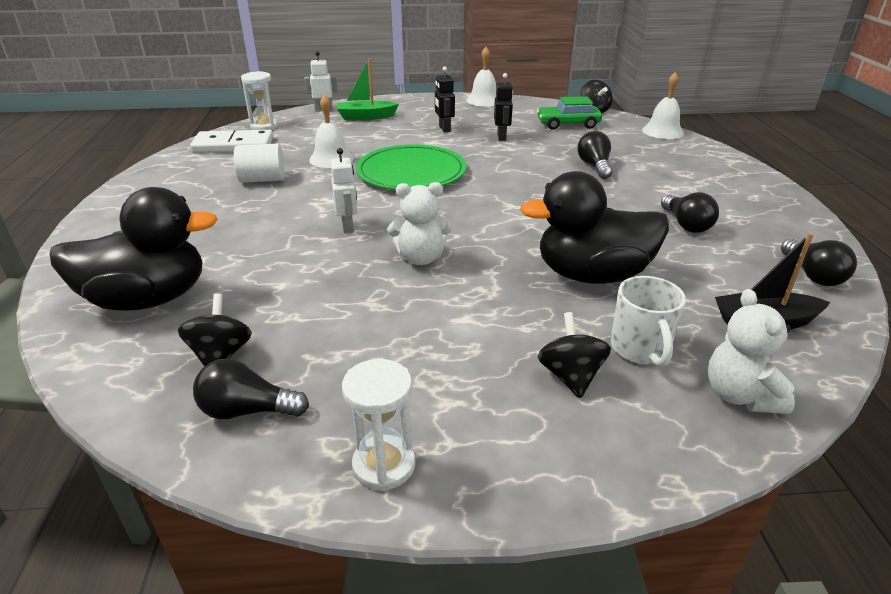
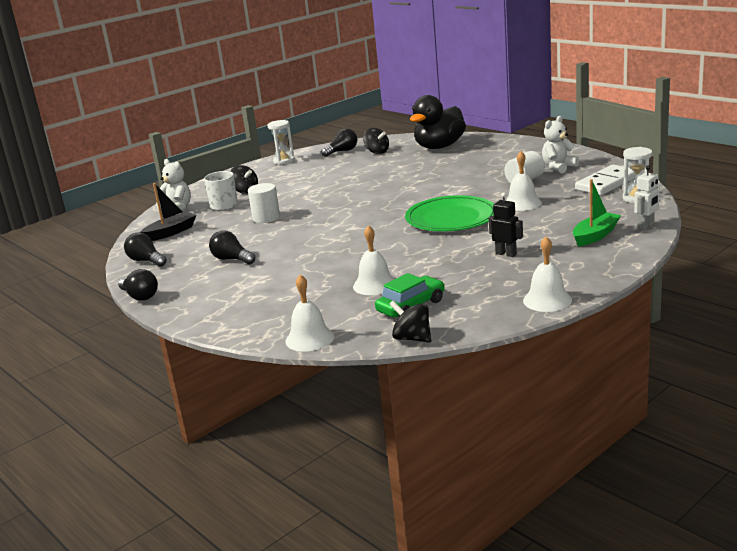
camera: 145 degrees right, 10 degrees down
(348, 227) = (420, 186): white robot -> none
(420, 258) = (359, 192): white teddy bear -> white teddy bear (558, 167)
(502, 137) = (445, 267): black robot -> none
(572, 145) = (375, 285): none -> white bell
(592, 275) = (266, 218): black duck -> white cylinder
(594, 166) = (332, 273): black light bulb -> black light bulb (140, 296)

